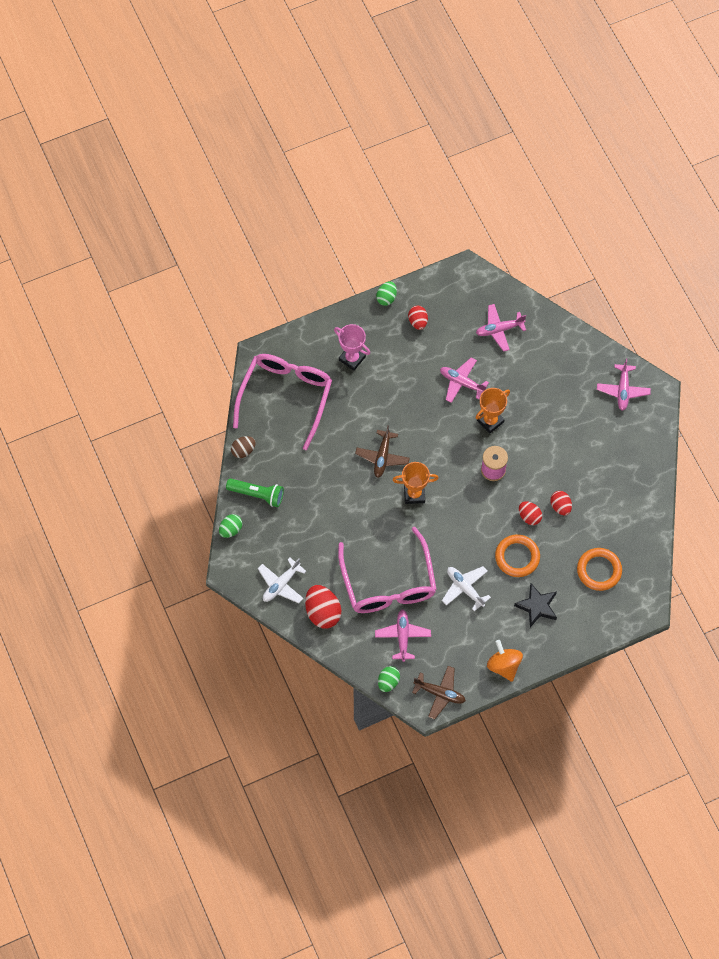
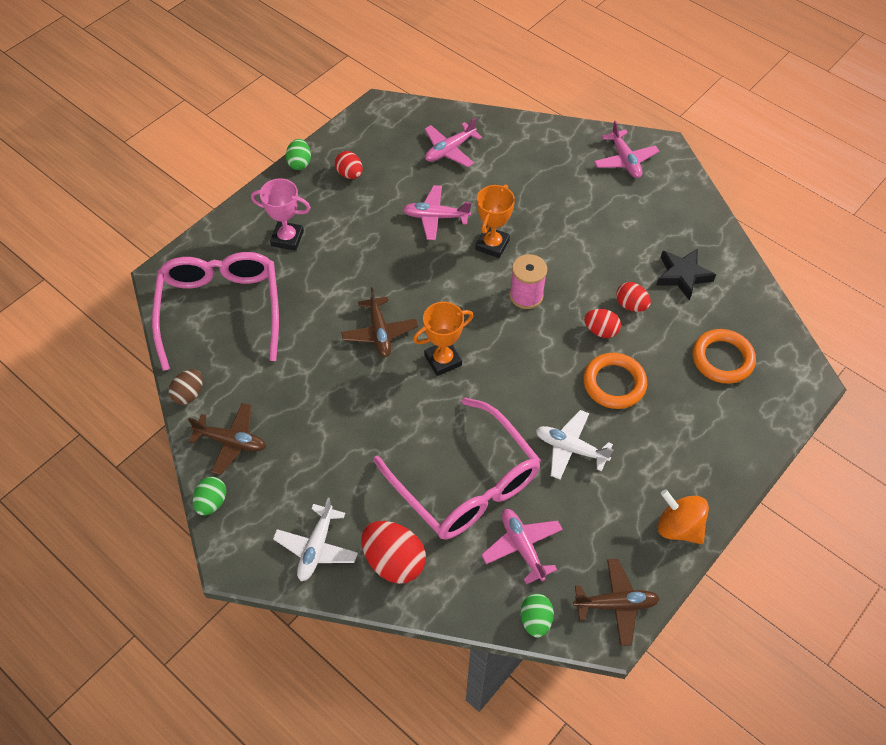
camera: 25 degrees left, 10 degrees down
(257, 494) = (231, 442): green flashlight -> brown plane
(537, 606) = (675, 433): black star -> black star (682, 276)

